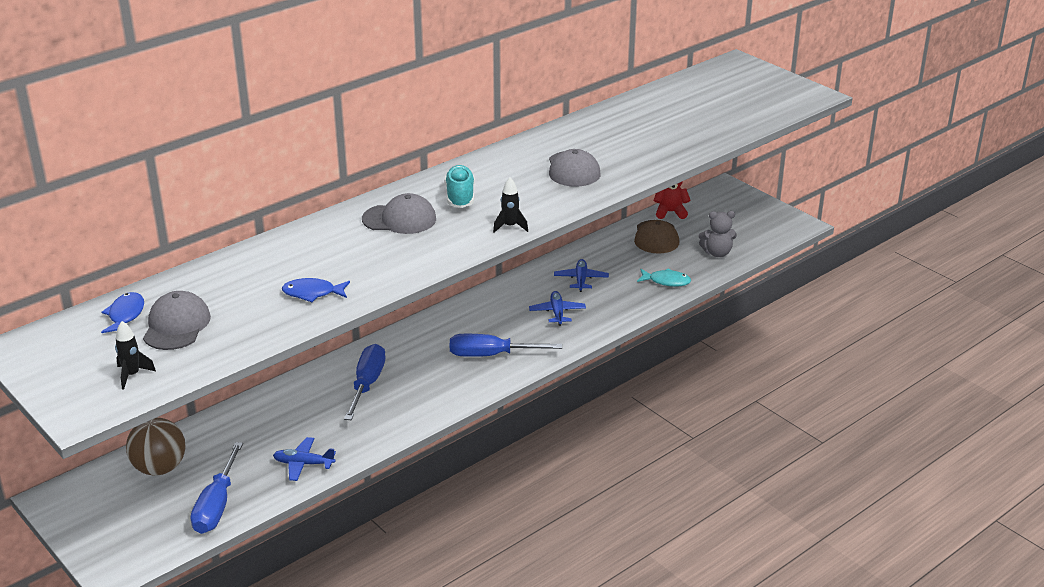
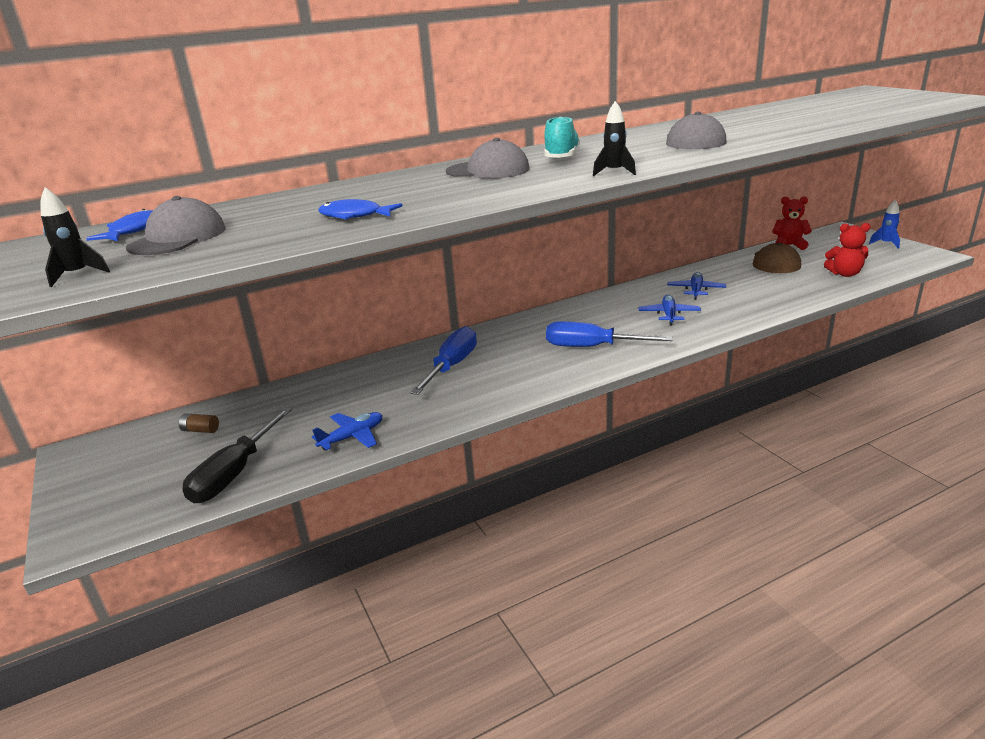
camera: 15 degrees right, 5 degrees down
(159, 468) = (200, 430): brown ball -> brown battery
(217, 505) = (235, 473): blue screwdriver -> black screwdriver
(304, 464) = (352, 437): blue plane -> blue plane turned 120 degrees clockwise
(666, 281) = (790, 294): turquoise fish -> none
(717, 253) = (844, 274): grey teddy bear -> red teddy bear
(760, 209) = (886, 244): none -> blue rocket

